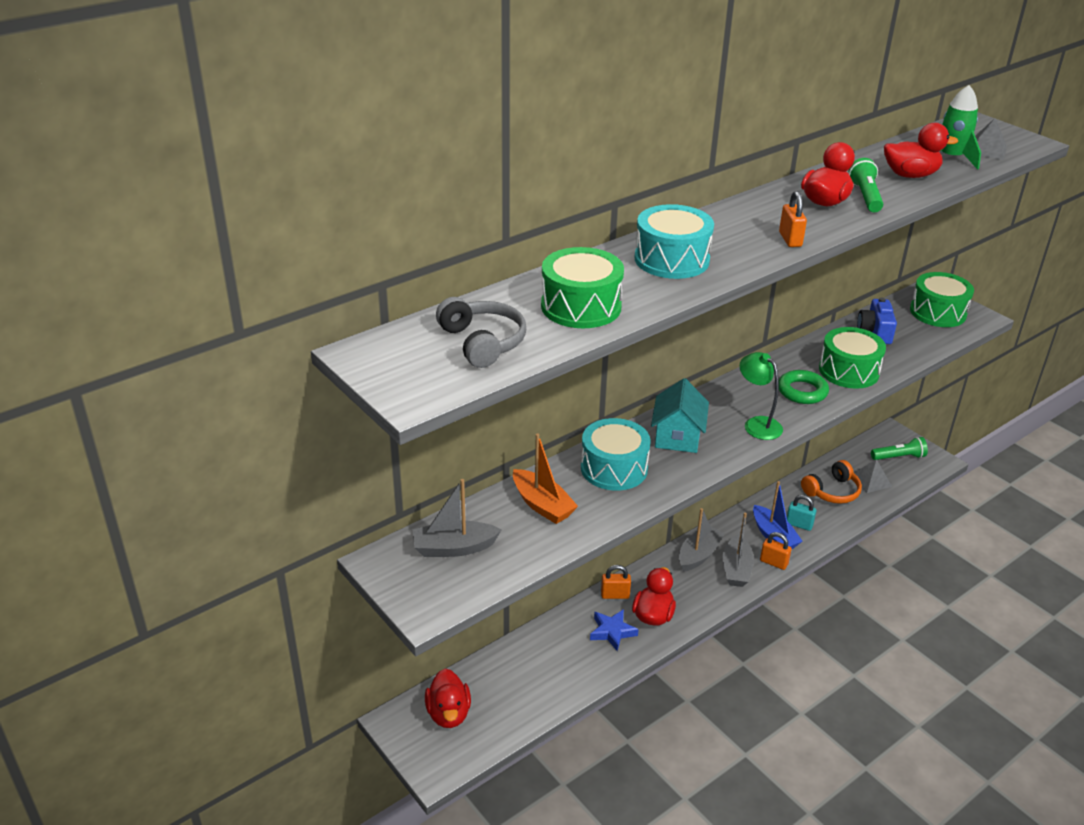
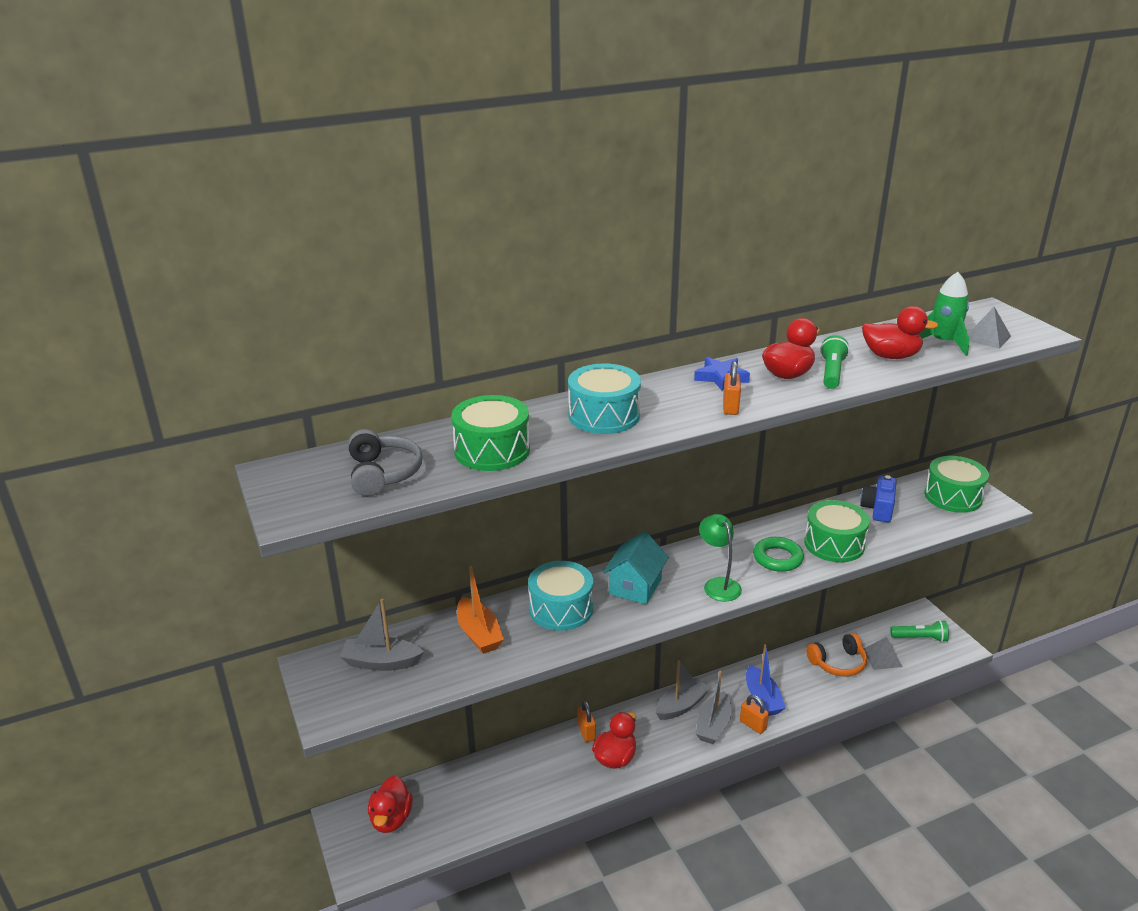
camera: 15 degrees right, 5 degrees down
(612, 632) = (570, 767): blue star -> blue star (721, 377)
(615, 595) = (586, 732): orange padlock -> orange padlock turned 60 degrees clockwise
(799, 524) = (792, 691): turquoise padlock -> none

